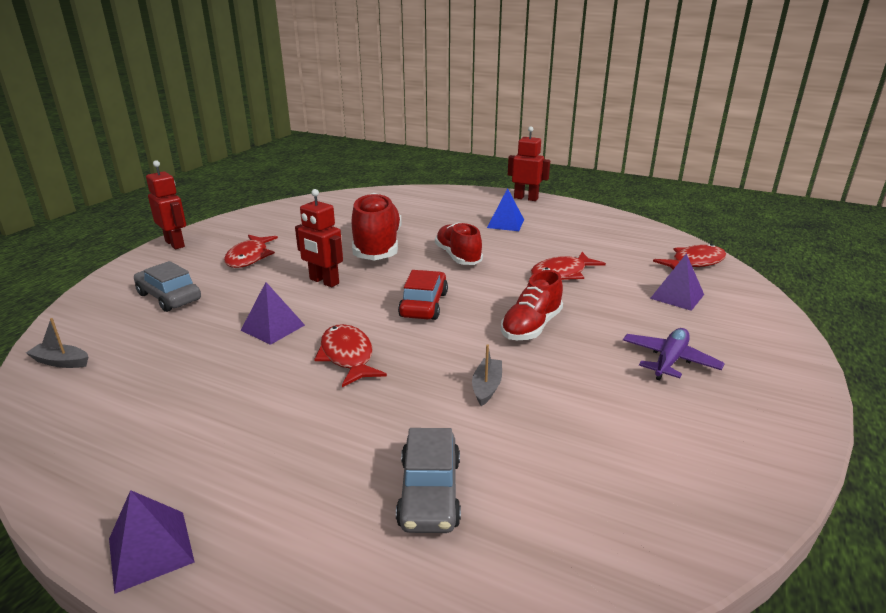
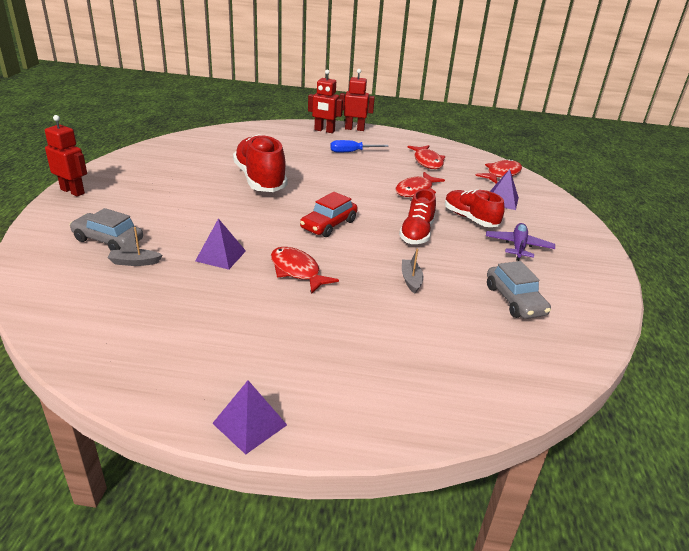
camera: 20 degrees left, 5 degrees up
(61, 362) = (54, 306): grey boat -> grey boat (134, 262)
(249, 257) = (154, 198): red fish -> red fish (427, 162)
(324, 281) = (236, 213): red robot -> red robot (324, 130)
(423, 305) = (329, 225): red car -> red car turned 135 degrees counterclockwise
(430, 492) = (415, 354): grey car -> grey car (515, 300)
(458, 257) = (331, 183): red shoe -> red shoe (470, 218)
(505, 223) = (351, 152): blue pyramid -> blue screwdriver

